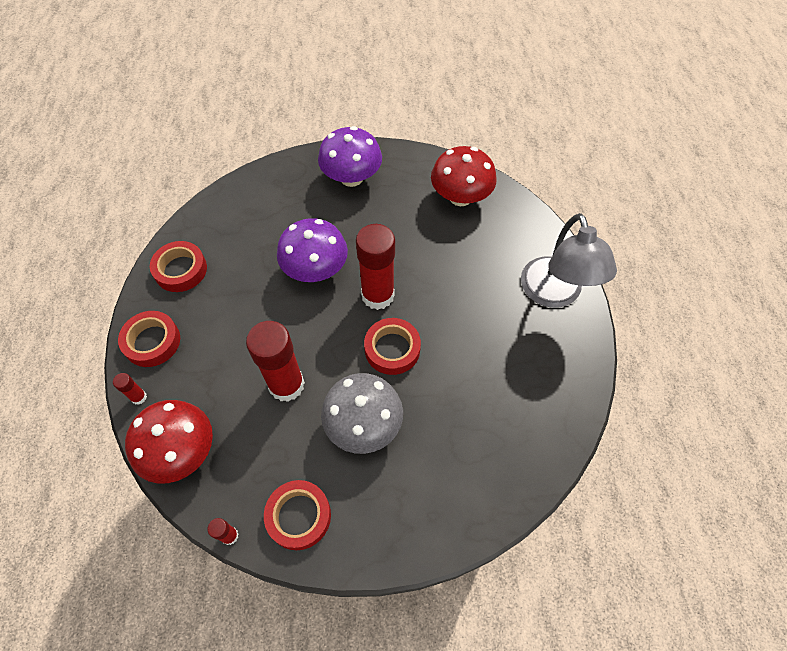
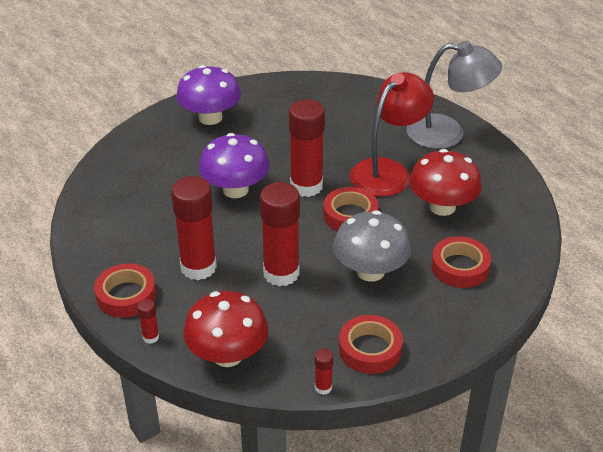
camera: 30 degrees left, 20 degrees down
(180, 270) = (105, 236): red tape -> red tape (460, 267)
(226, 341) = (198, 267): none -> red glue stick
(460, 197) = (318, 99): red mushroom -> red mushroom (442, 207)
(463, 313) = (388, 171): none -> red lamp
(554, 294) = (448, 133): grey lamp -> grey lamp turned 45 degrees counterclockwise

